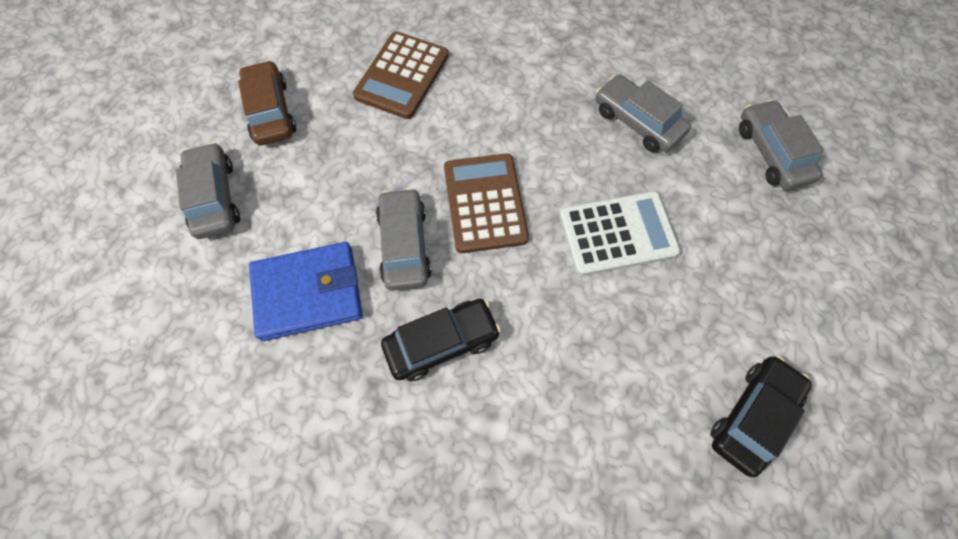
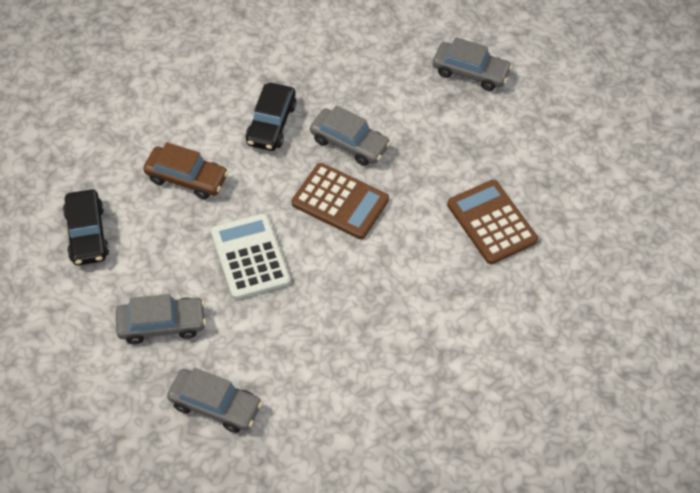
camera: 125 degrees right, 10 degrees down
(270, 112) = (520, 131): brown car -> brown car (186, 178)
(308, 293) = (360, 83): blue wallet -> none
(617, 234) = (250, 257): white calculator -> white calculator turned 135 degrees clockwise
(637, 121) = (320, 340): grey car -> grey car (161, 324)

